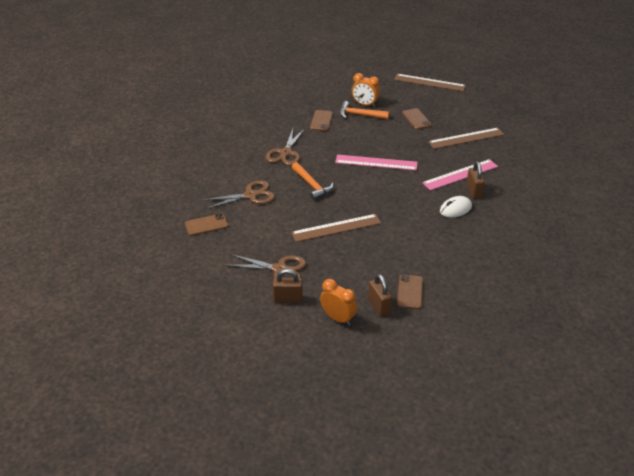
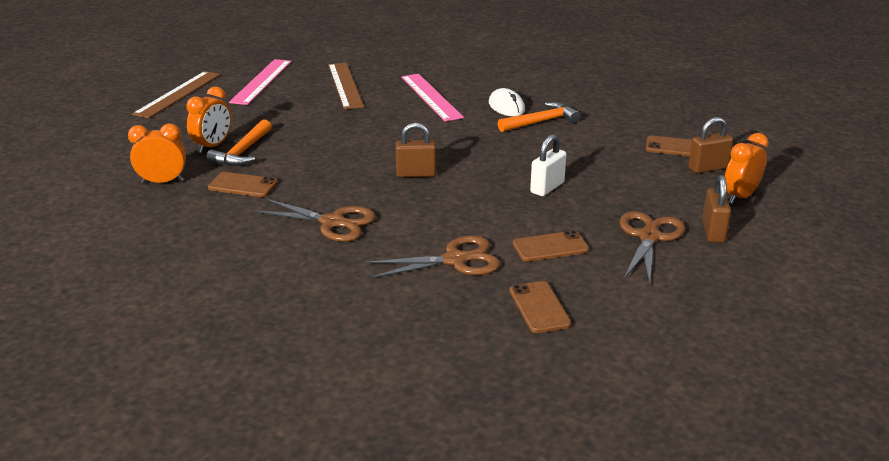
camera: 85 degrees left, 10 degrees down
(250, 195) = (455, 260): brown scissors -> brown scissors turned 90 degrees clockwise
(312, 185) = (435, 202): orange hammer -> orange hammer (541, 121)
(321, 97) = (162, 182): none -> orange clock
(336, 228) = (547, 188): brown ruler -> white padlock
(376, 162) = (386, 148): pink ruler -> pink ruler (261, 81)
(416, 119) = (279, 111): brown phone -> brown phone (550, 247)
(473, 191) = (470, 93): brown padlock -> brown padlock (416, 174)

